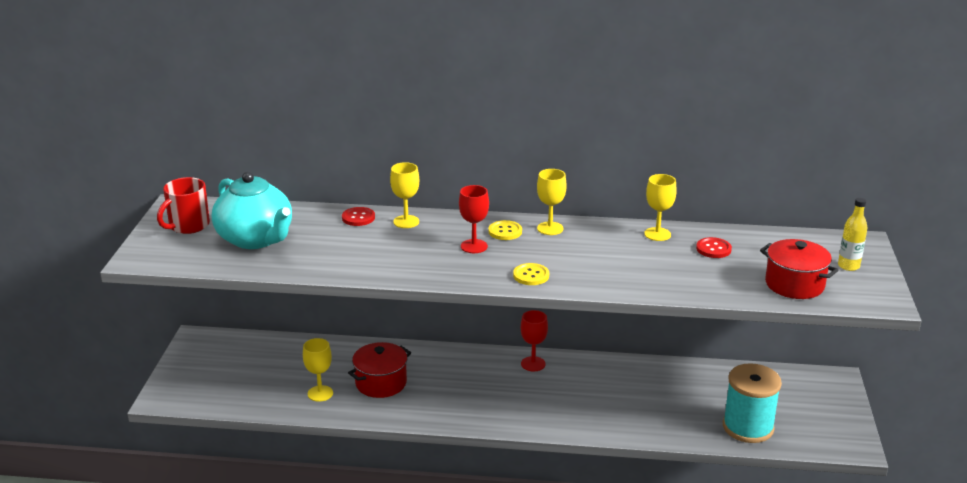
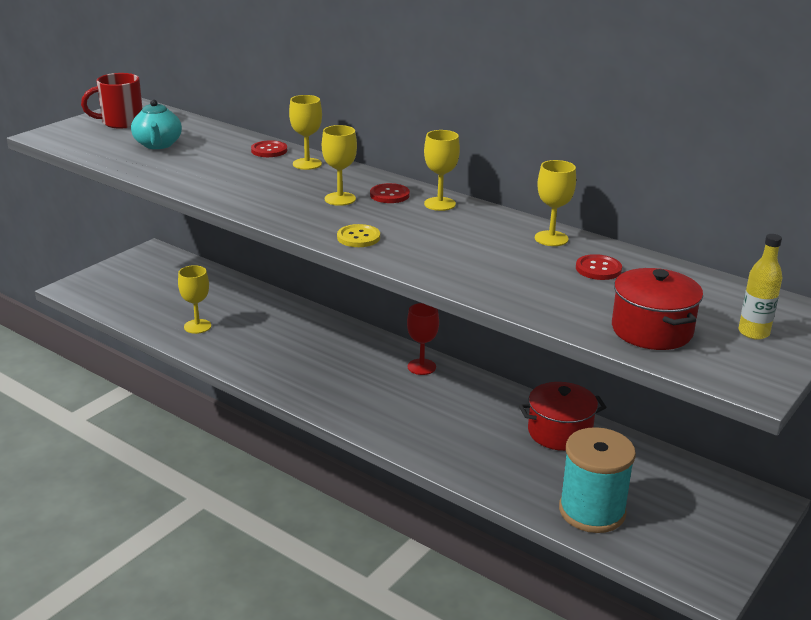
camera: 30 degrees right, 0 degrees up
(256, 239) = (158, 145): turquoise teapot -> turquoise teapot, size x0.60
(381, 383) = (259, 335): red pot -> red pot (559, 432)
(474, 246) = (340, 199): red goblet -> yellow goblet
(505, 231) = (389, 195): yellow button -> red button

